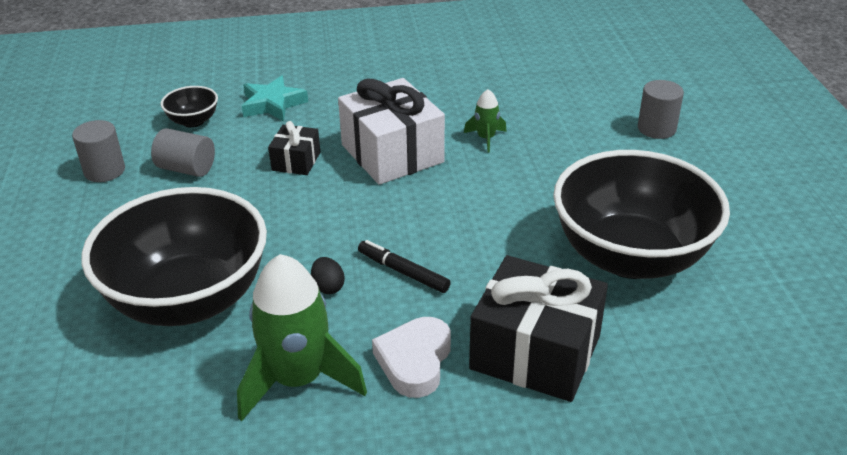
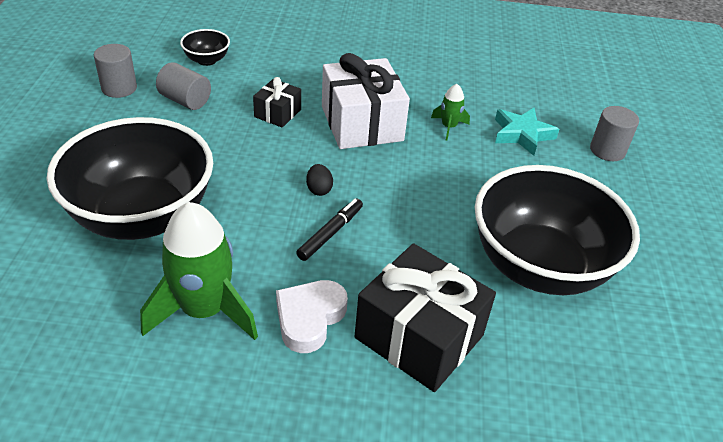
camera: 10 degrees right, 5 degrees up
(273, 104) = (278, 58): turquoise star -> turquoise star (522, 134)
(328, 287) = (261, 232): black egg -> black egg (319, 189)
(403, 272) = (330, 233): black marker -> black marker turned 75 degrees clockwise

